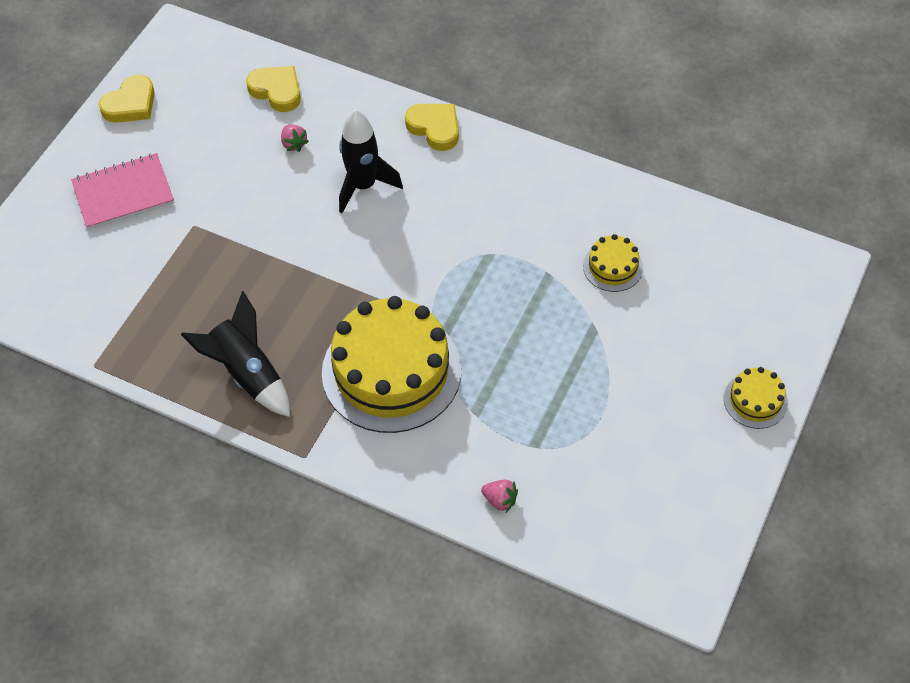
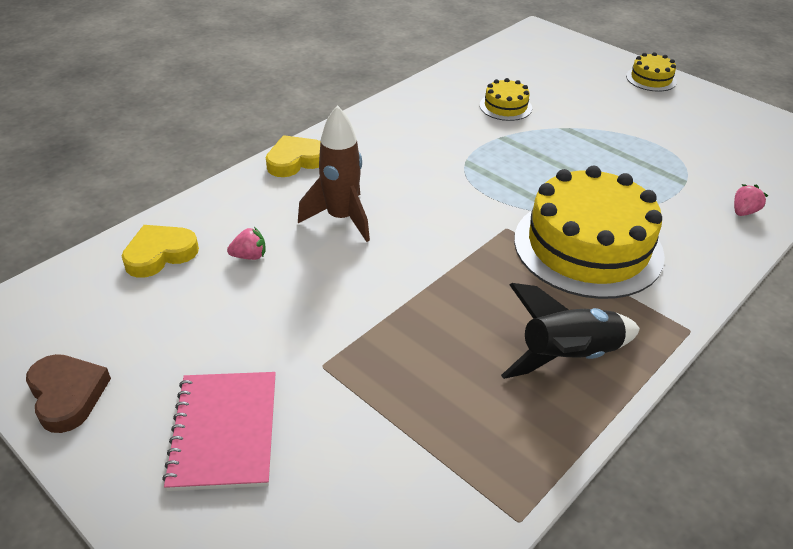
camera: 75 degrees left, 15 degrees down
(131, 104) = (67, 395): yellow heart -> brown heart
(363, 186) = (341, 218): black rocket -> brown rocket

